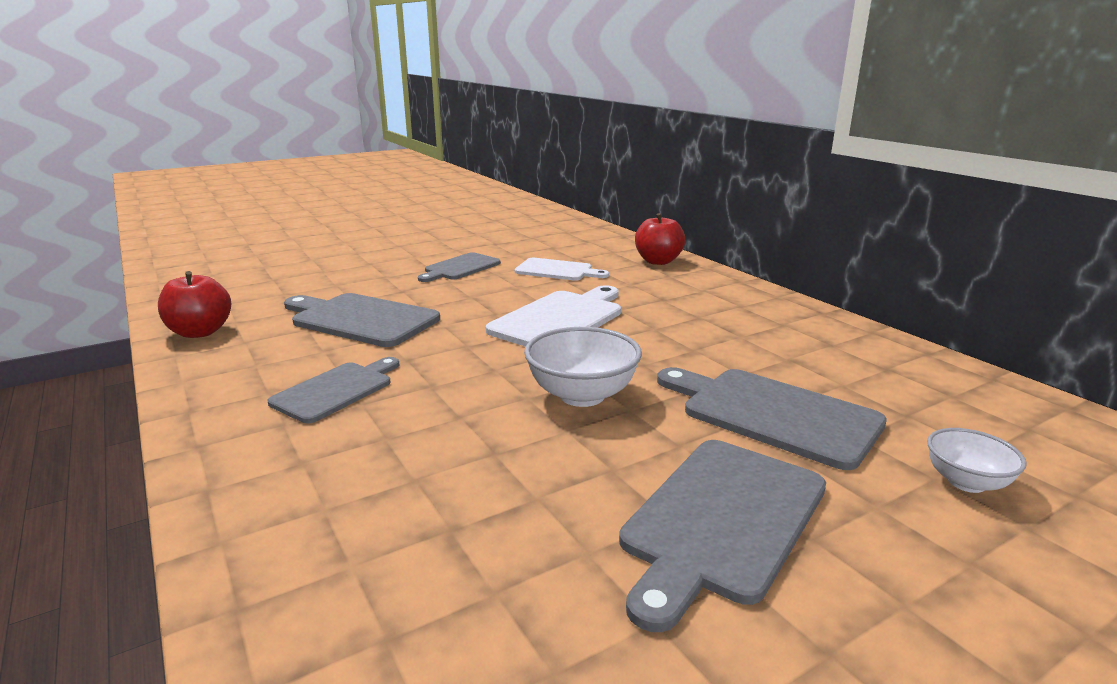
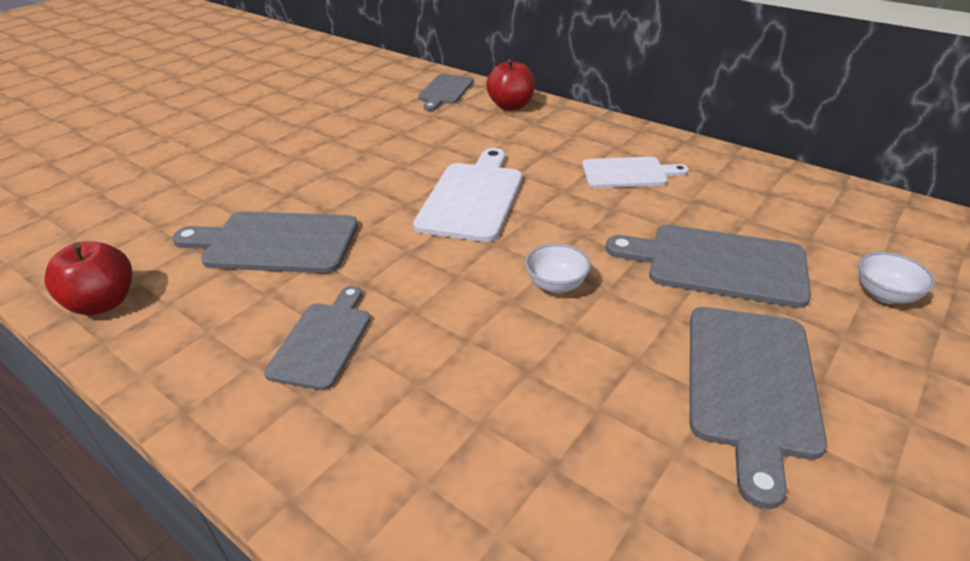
camera: 20 degrees left, 15 degrees up
(460, 268) = (326, 150): grey cutting board -> grey cutting board (445, 91)
(557, 270) = (425, 135): white cutting board -> white cutting board (628, 173)
(582, 395) = (556, 285): white bowl -> white bowl, size x0.60

